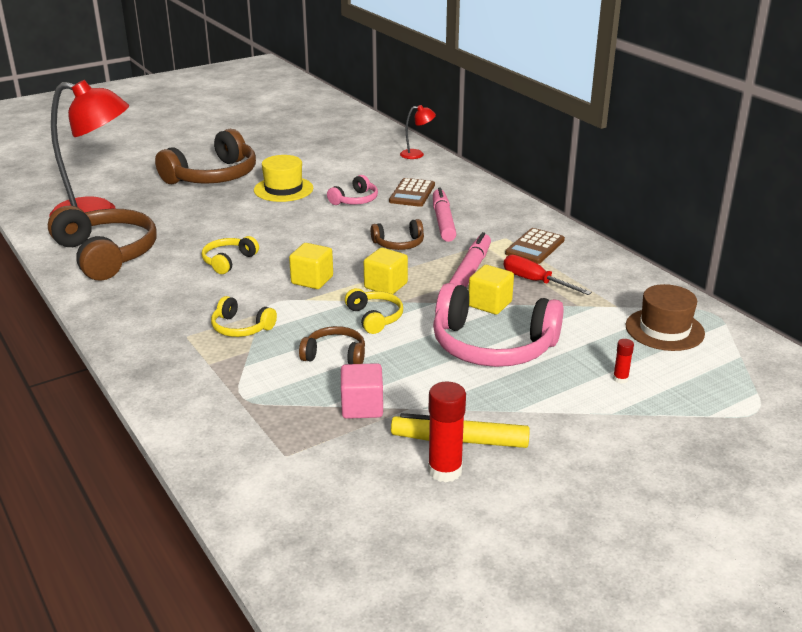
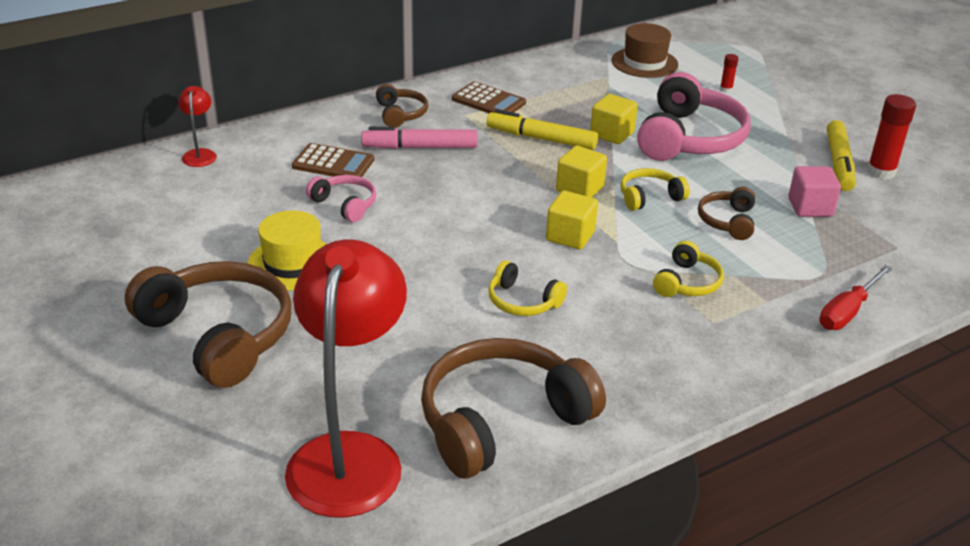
camera: 90 degrees left, 5 degrees up
(399, 244) = (477, 177): brown headphones -> brown headphones (400, 114)
(471, 270) = (541, 139): pink marker -> yellow marker
(535, 281) = (564, 108): red screwdriver -> red screwdriver (847, 312)

